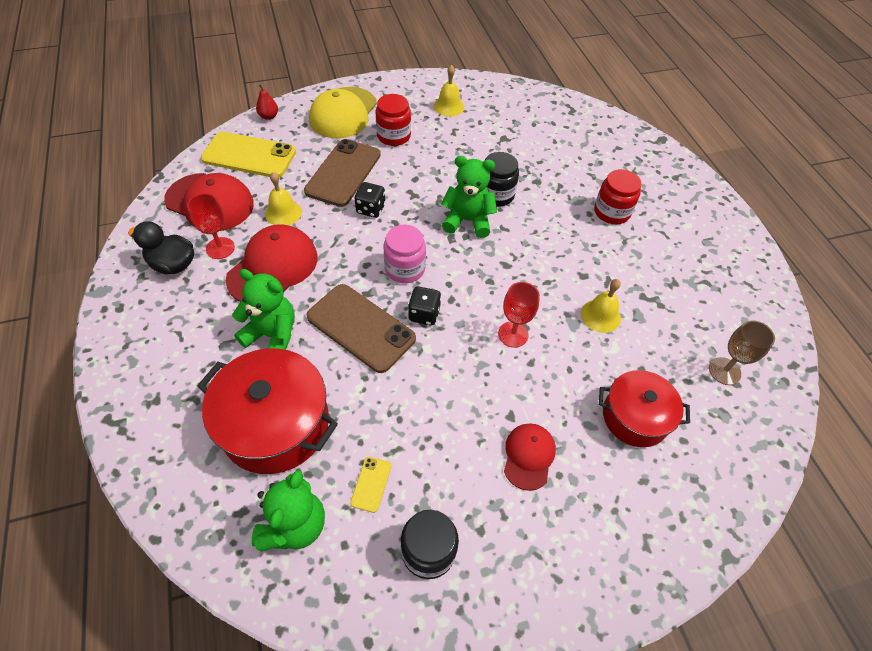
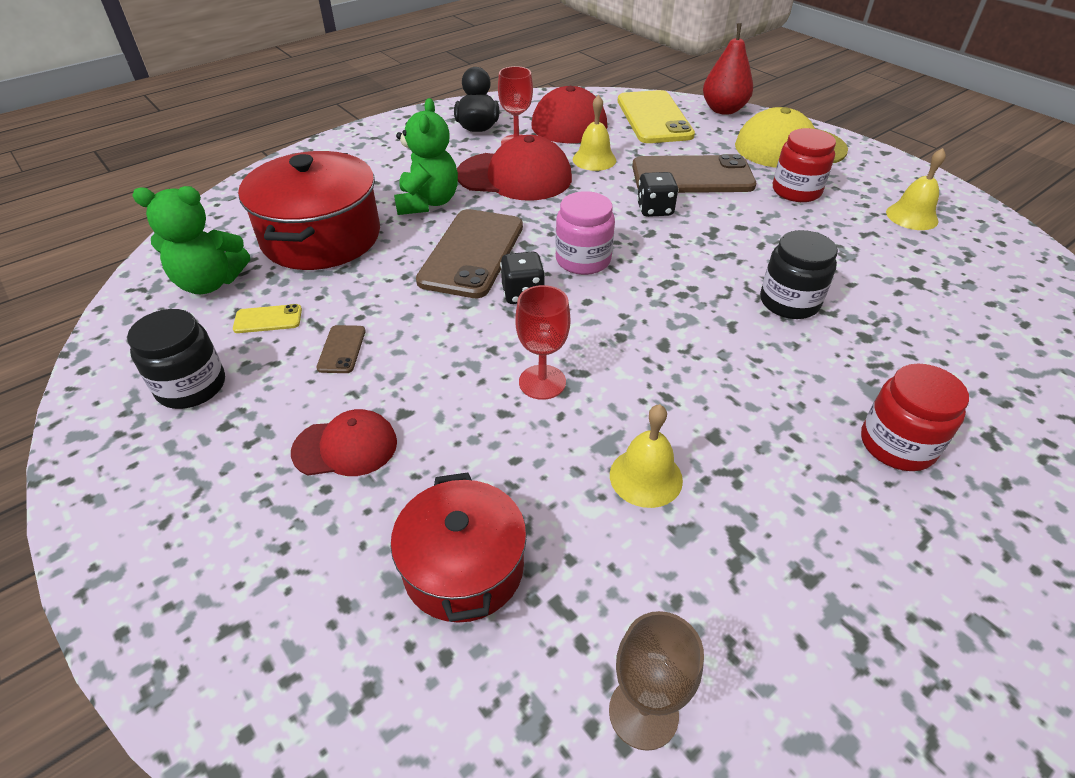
camera: 70 degrees right, 10 degrees down
(269, 116) = (723, 110): red pear -> red pear, size x1.82
(432, 439) = (341, 349): none -> brown phone
(468, 221) = (712, 289): green teddy bear -> none

